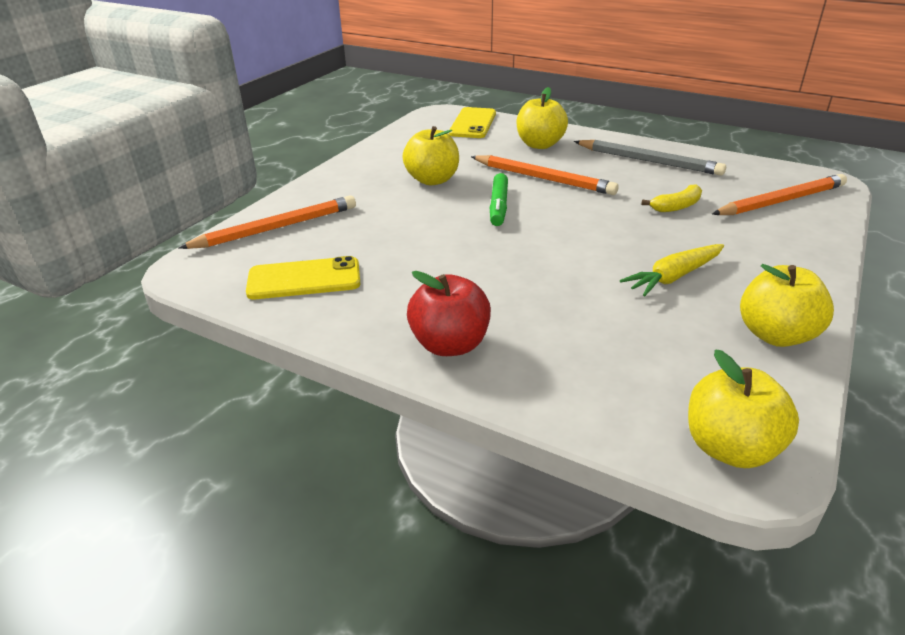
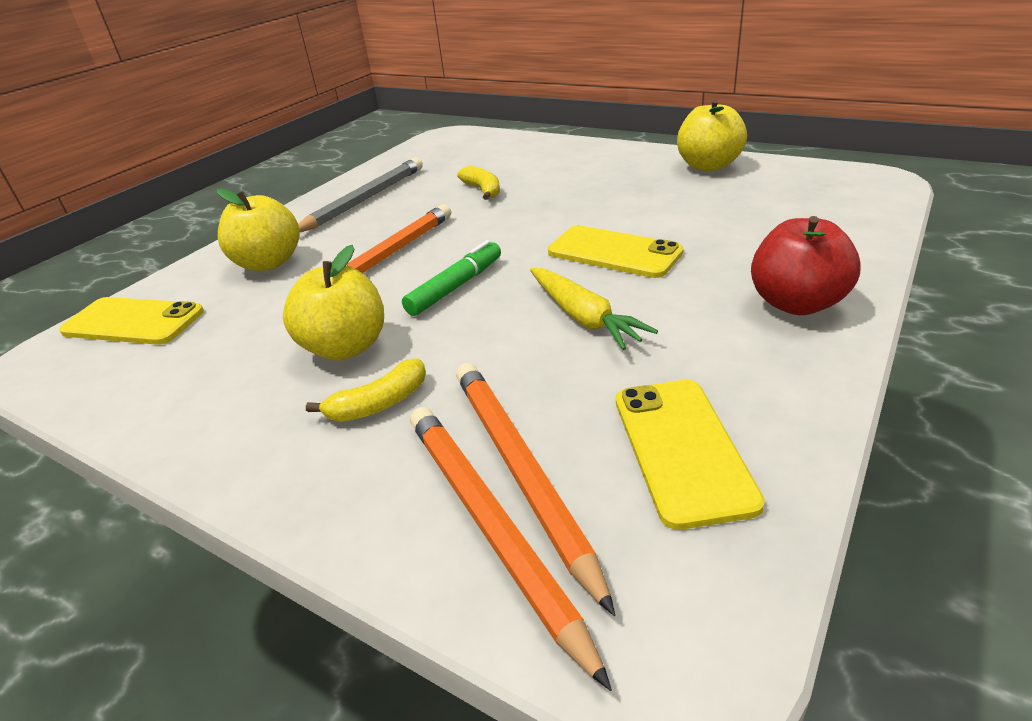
camera: 85 degrees left, 0 degrees up
(376, 194) = (379, 403): none -> yellow banana
(499, 206) = (455, 287): green marker -> green marker turned 60 degrees counterclockwise
(548, 266) = (614, 252): none -> yellow phone
(673, 277) = (626, 195): yellow carrot -> yellow carrot (584, 317)
(729, 448) = (863, 186): yellow apple -> none
(781, 201) = (482, 151): orange pencil -> orange pencil (520, 471)

